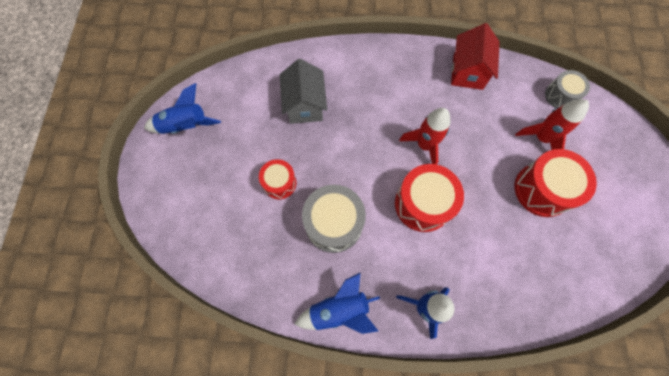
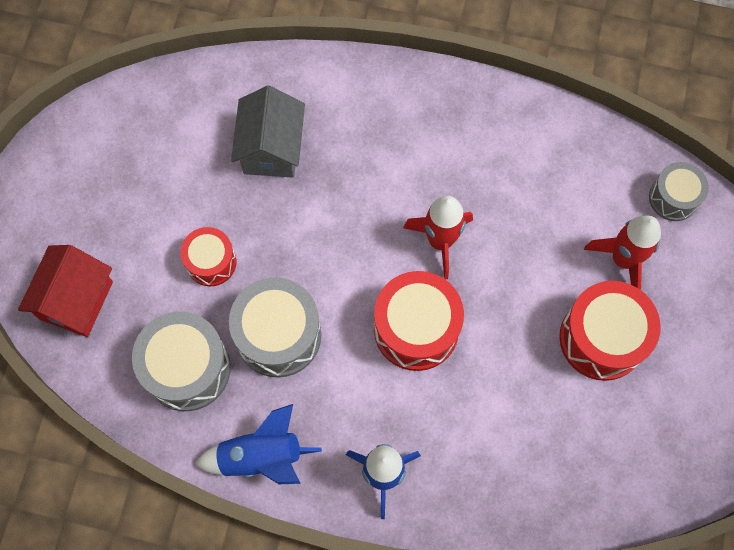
camera: 10 degrees right, 0 degrees up
(185, 126) = (86, 152): blue rocket -> none
(277, 257) = (187, 368): none -> grey drum
(468, 72) = (537, 135): red house -> red house (76, 300)

